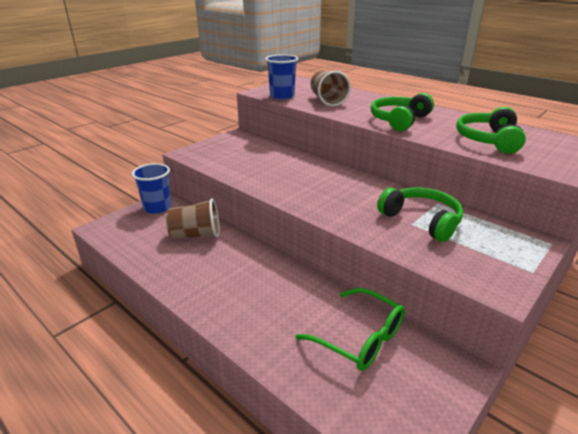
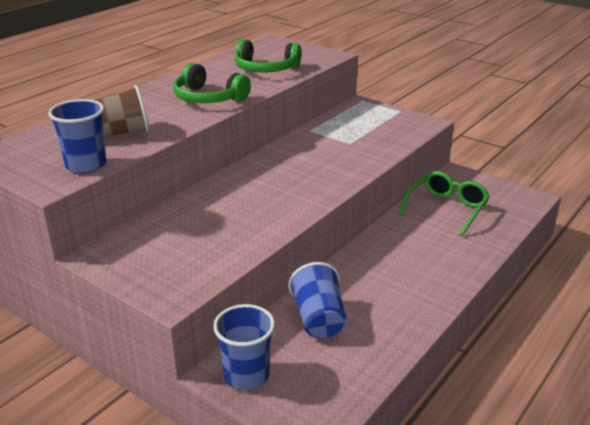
camera: 95 degrees left, 0 degrees up
(196, 235) = (319, 319): brown cup -> blue cup
(421, 220) = (343, 139): green headphones -> none

